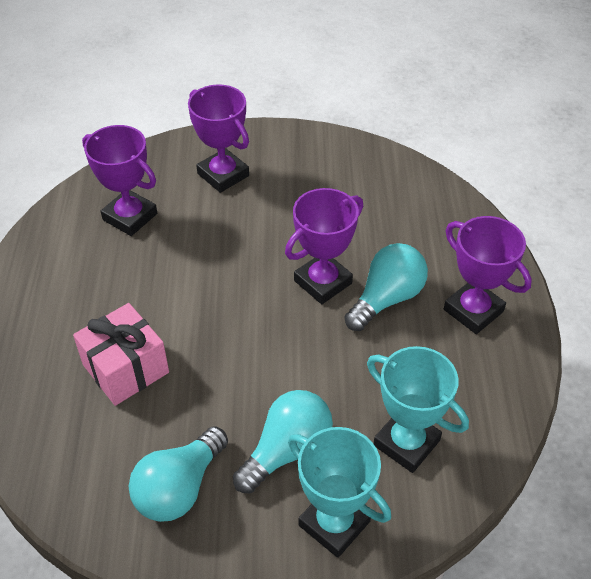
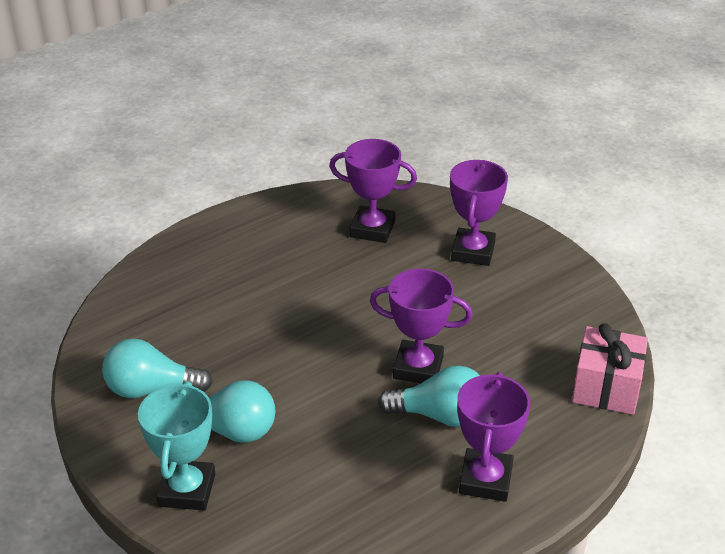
camera: 55 degrees right, 10 degrees down
(126, 369) = (229, 306): pink gift -> pink gift (606, 387)
(130, 217) = (372, 229): purple trophy -> purple trophy turned 75 degrees counterclockwise
(406, 443) = (298, 499): turquoise trophy -> none

